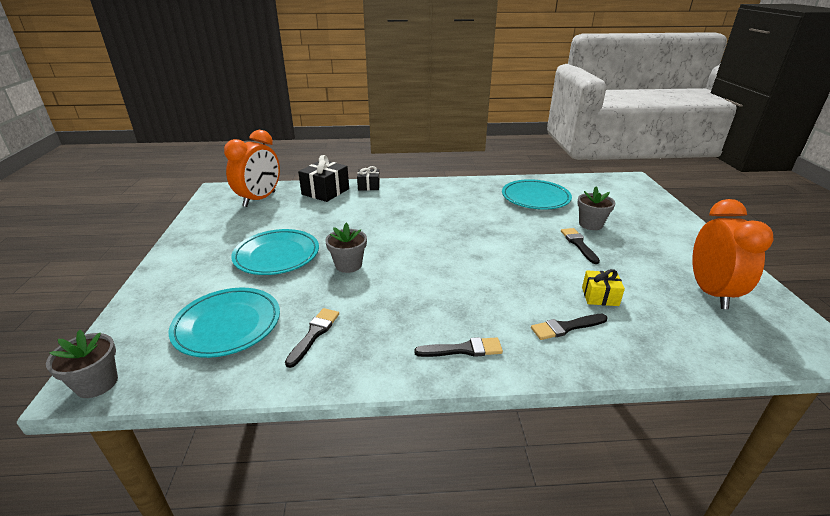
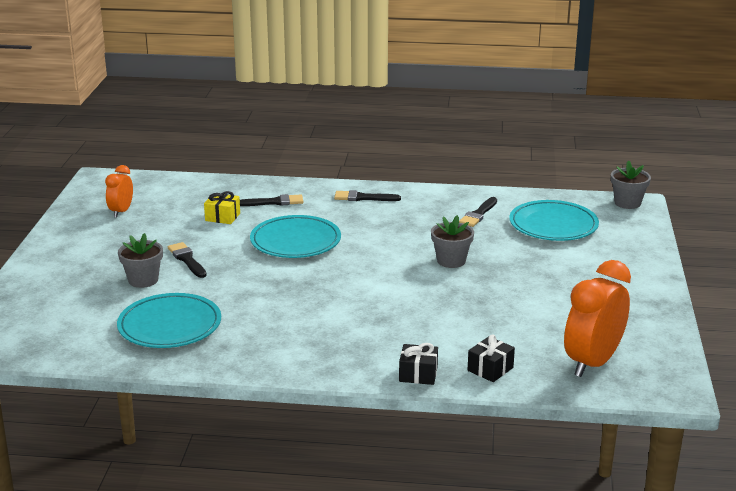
camera: 170 degrees left, 5 degrees down
(277, 255) = (532, 277): turquoise plate -> turquoise plate (295, 241)
(325, 191) = (490, 369): black gift -> black gift, size x0.59
(578, 244) = (187, 259): black brush -> black brush turned 150 degrees clockwise
(710, 292) = (121, 211): orange clock -> orange clock, size x0.55

